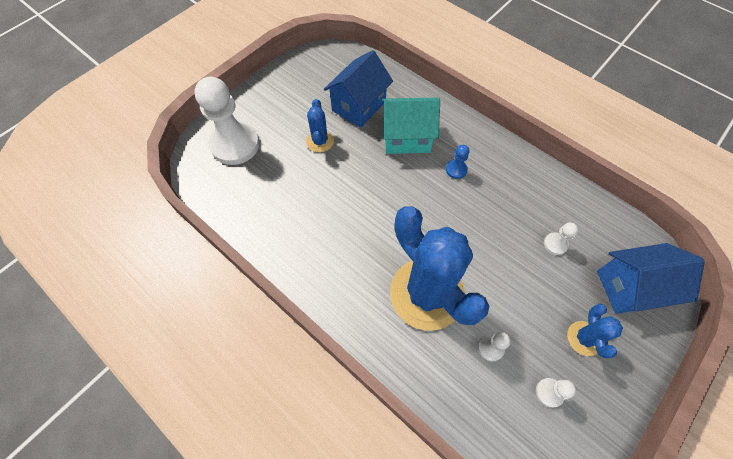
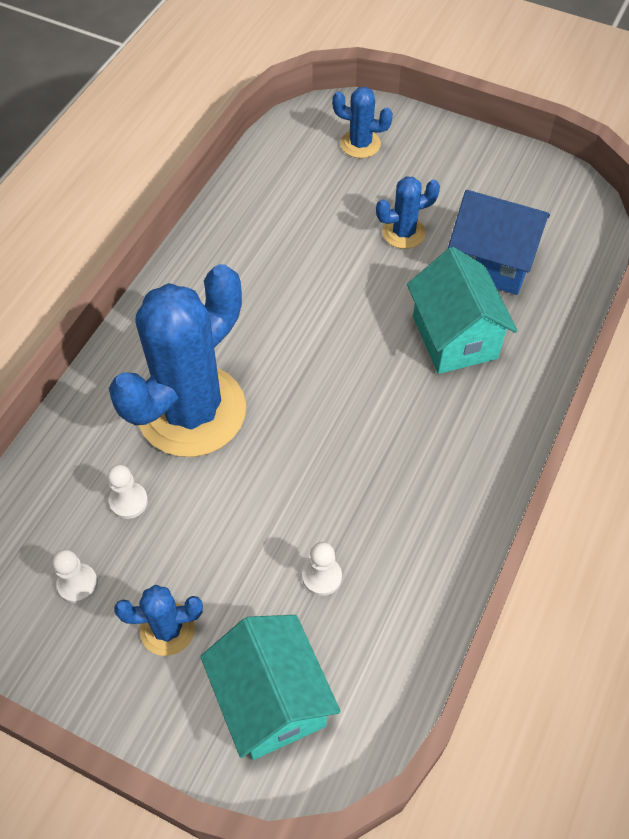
camera: 75 degrees right, 5 degrees down
(235, 144) = (360, 144): white pawn -> blue cactus
(456, 169) = (418, 415): blue pawn -> none
(630, 288) = (271, 700): blue house -> turquoise house

